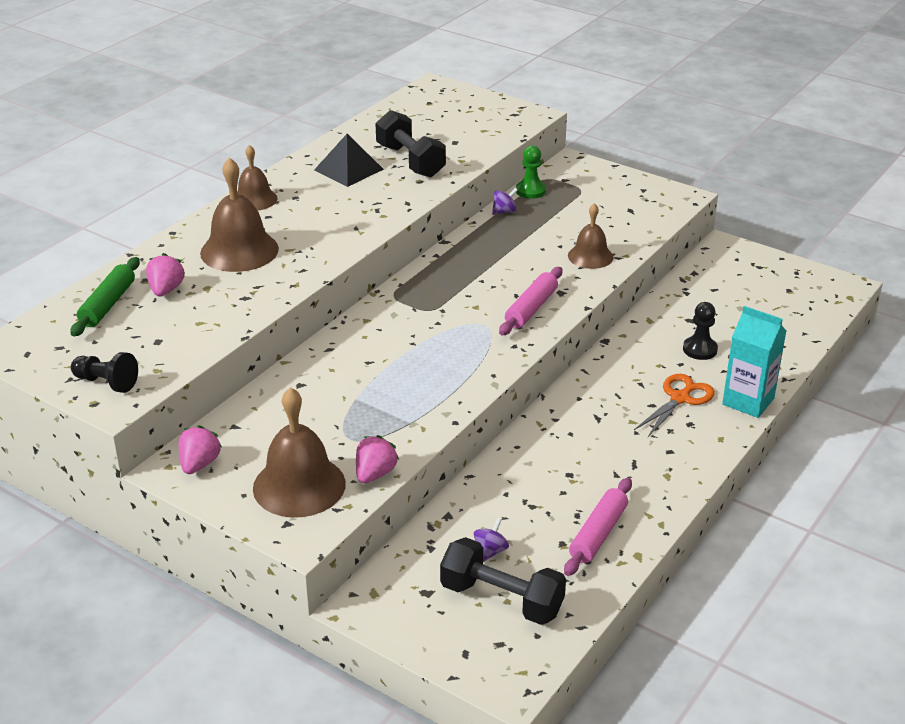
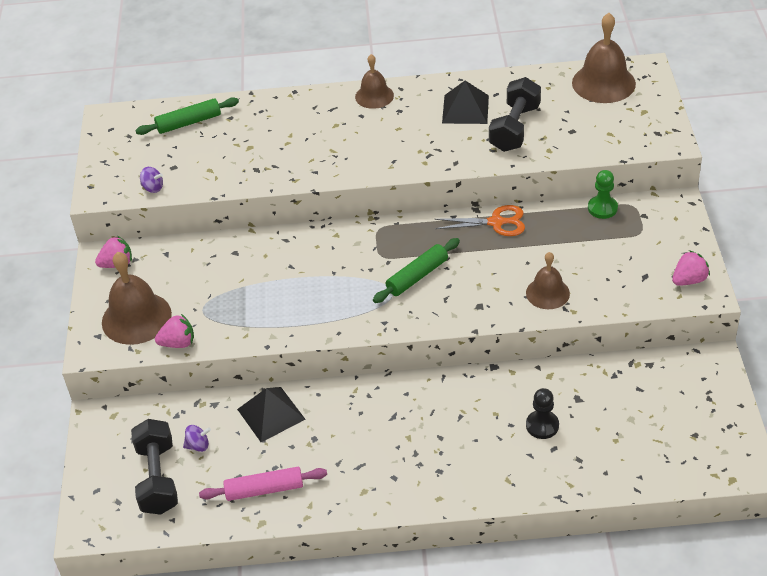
camera: 55 degrees right, 10 degrees up
(106, 383) = (113, 177): black pawn -> none
(166, 290) = (228, 133): pink strawberry -> pink strawberry (689, 280)
(239, 250) = (305, 131): brown bell -> brown bell (603, 83)
(482, 304) = (417, 276): none -> green rolling pin
(504, 211) = (554, 213): purple spinning top -> purple spinning top (153, 188)
(506, 486) = (271, 414): none -> black pyramid
(531, 309) = (440, 303): pink rolling pin -> none
(680, 398) = (465, 448): orange scissors -> orange scissors (496, 222)
(748, 401) = (503, 490): turquoise carton -> none

